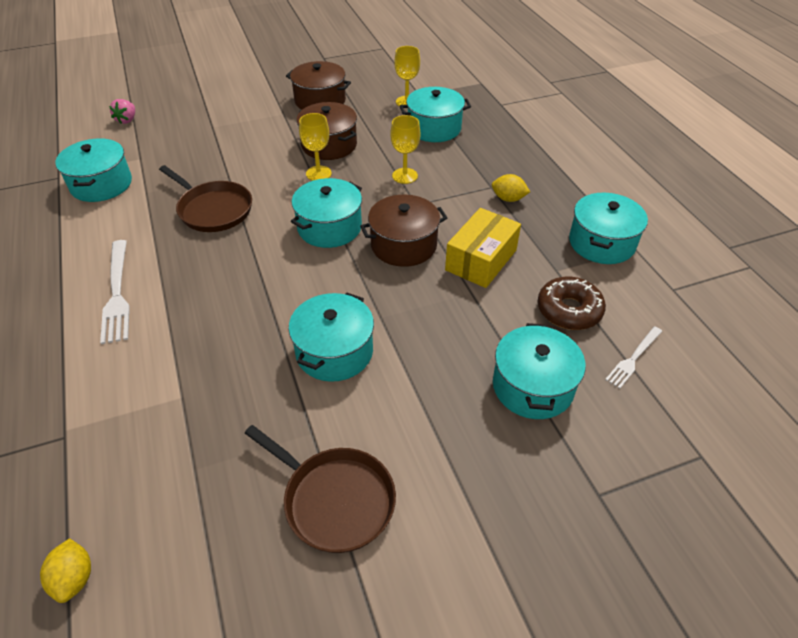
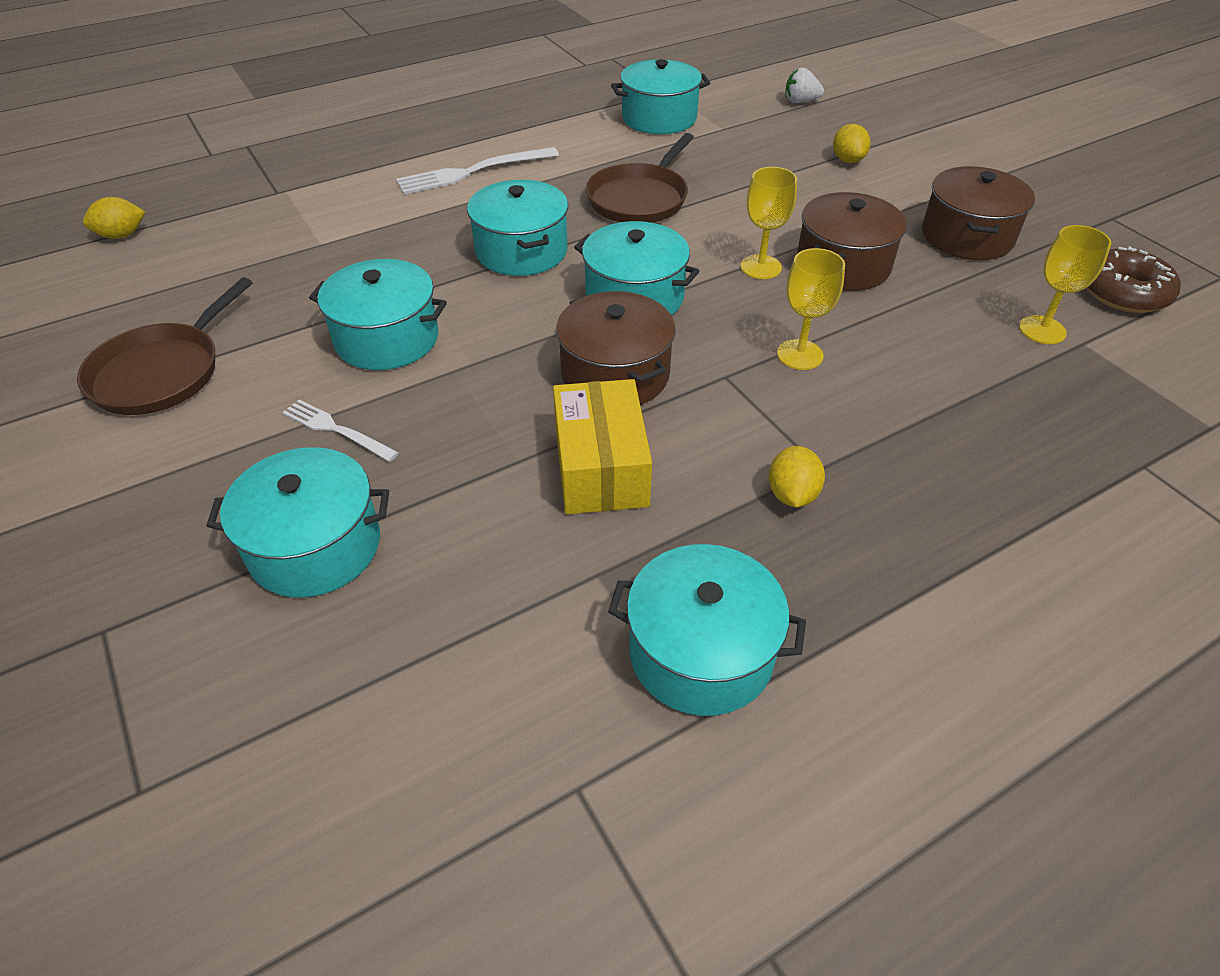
camera: 80 degrees right, 0 degrees up
(127, 120) = (800, 102): pink strawberry -> white strawberry
(217, 119) = (847, 160): none -> yellow lemon
(434, 128) = (974, 374): turquoise pot -> turquoise pot (521, 251)
(481, 260) = (600, 467): yellow box -> yellow box turned 60 degrees clockwise
(569, 310) = (490, 594): brown donut -> brown donut (1123, 293)
(633, 358) = (373, 694): white fork -> white fork (337, 430)

